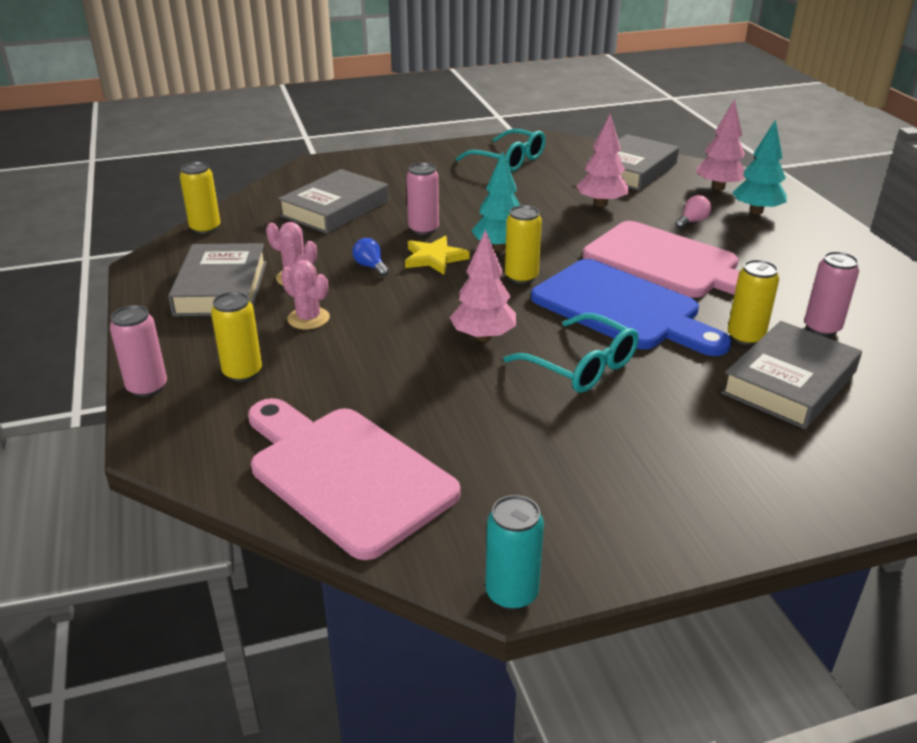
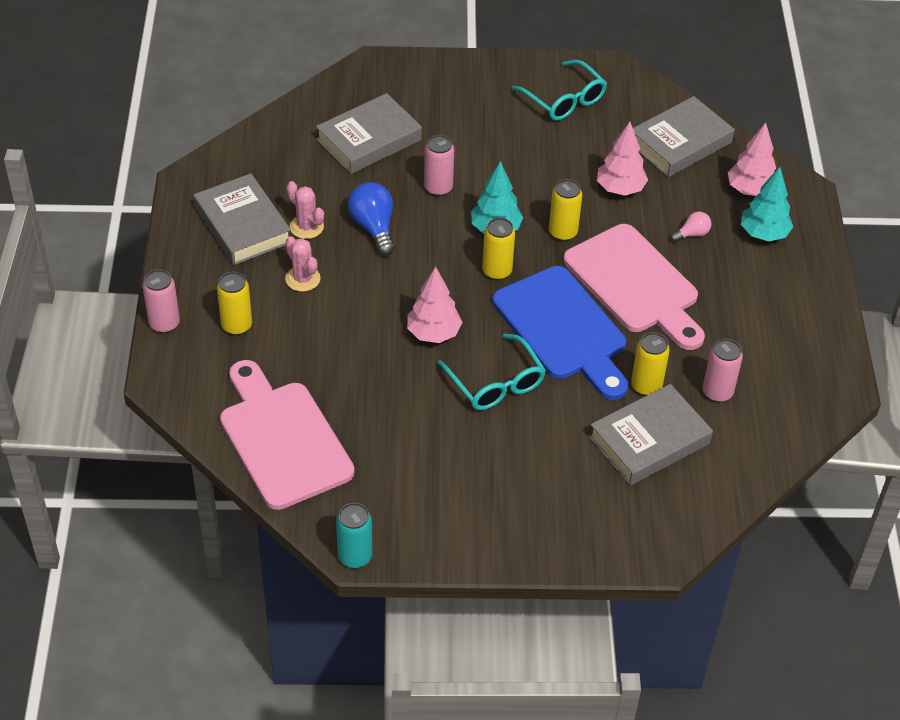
camera: 15 degrees right, 15 degrees up
(205, 228) = (247, 142): yellow can -> yellow can (563, 232)
(221, 288) = (243, 225): grey book -> grey book turned 45 degrees counterclockwise
(370, 266) = (373, 227): blue light bulb -> blue light bulb, size x1.79
(434, 258) = (432, 229): yellow star -> none

